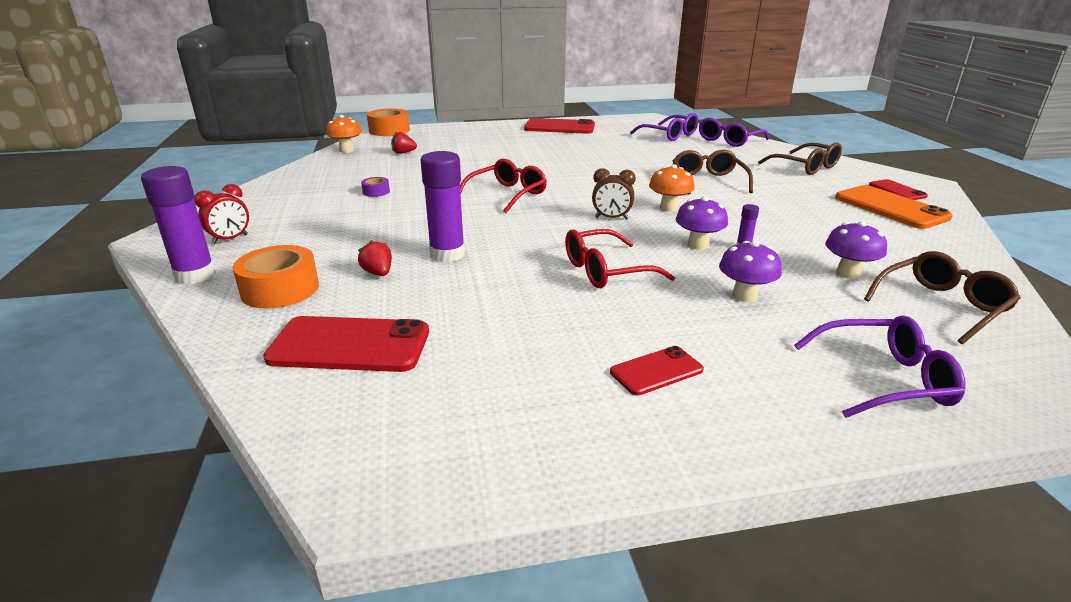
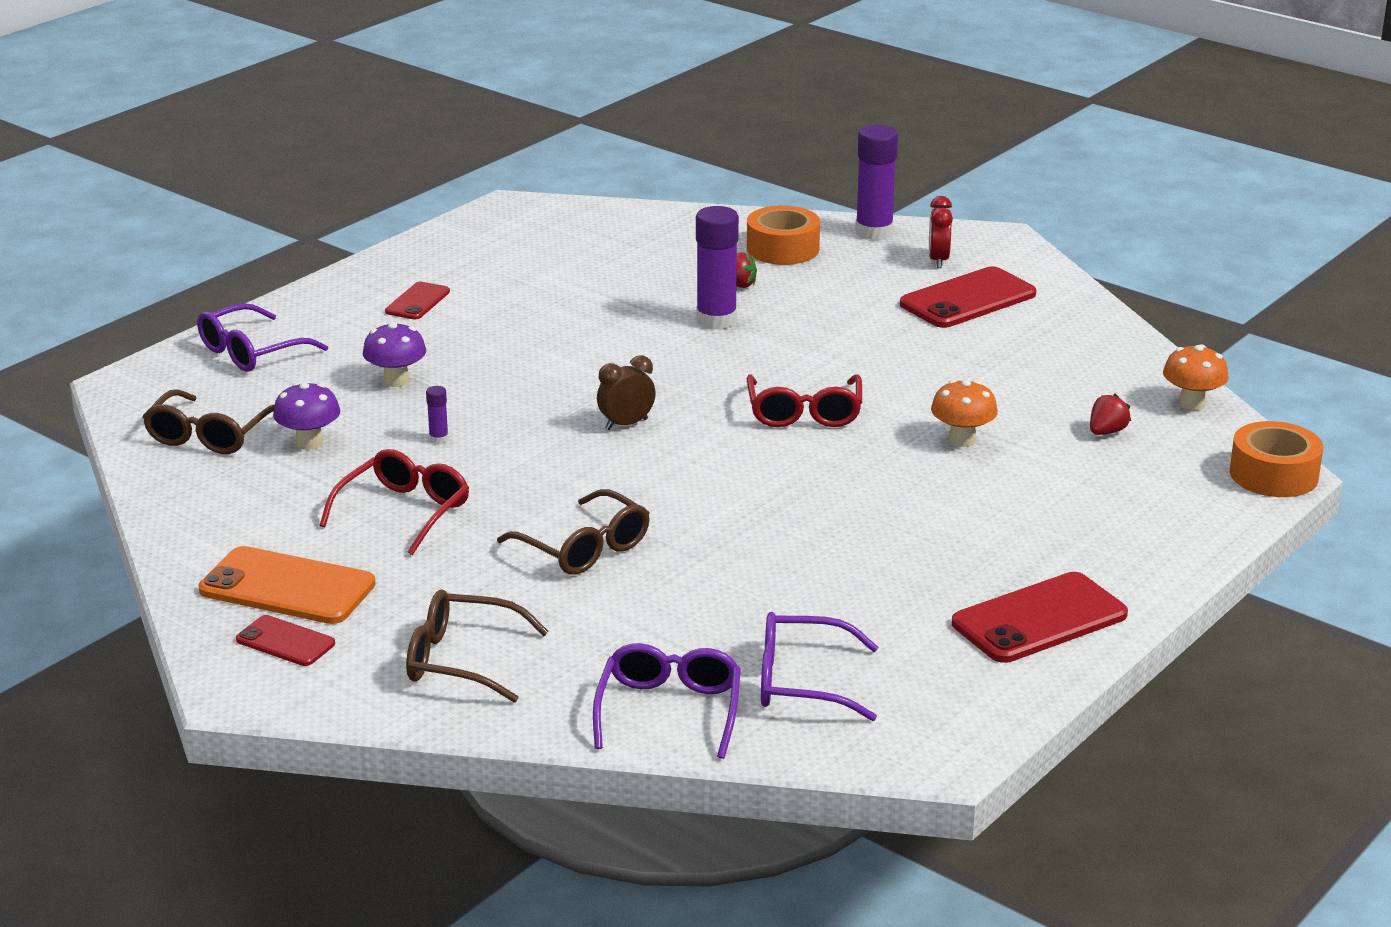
camera: 140 degrees right, 0 degrees up
(350, 345) = (648, 243): red phone -> red phone (968, 299)
(376, 192) = (958, 356): purple tape -> none
(606, 271) = (546, 359): red glasses -> red glasses (404, 512)
(669, 208) = (579, 468): orange mushroom -> orange mushroom (962, 440)
(698, 245) = (489, 422): purple mushroom -> none

